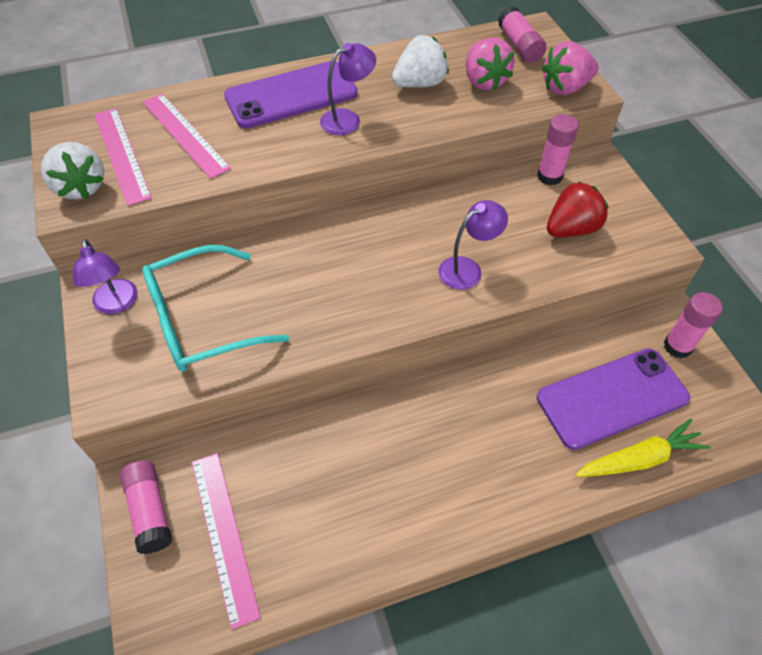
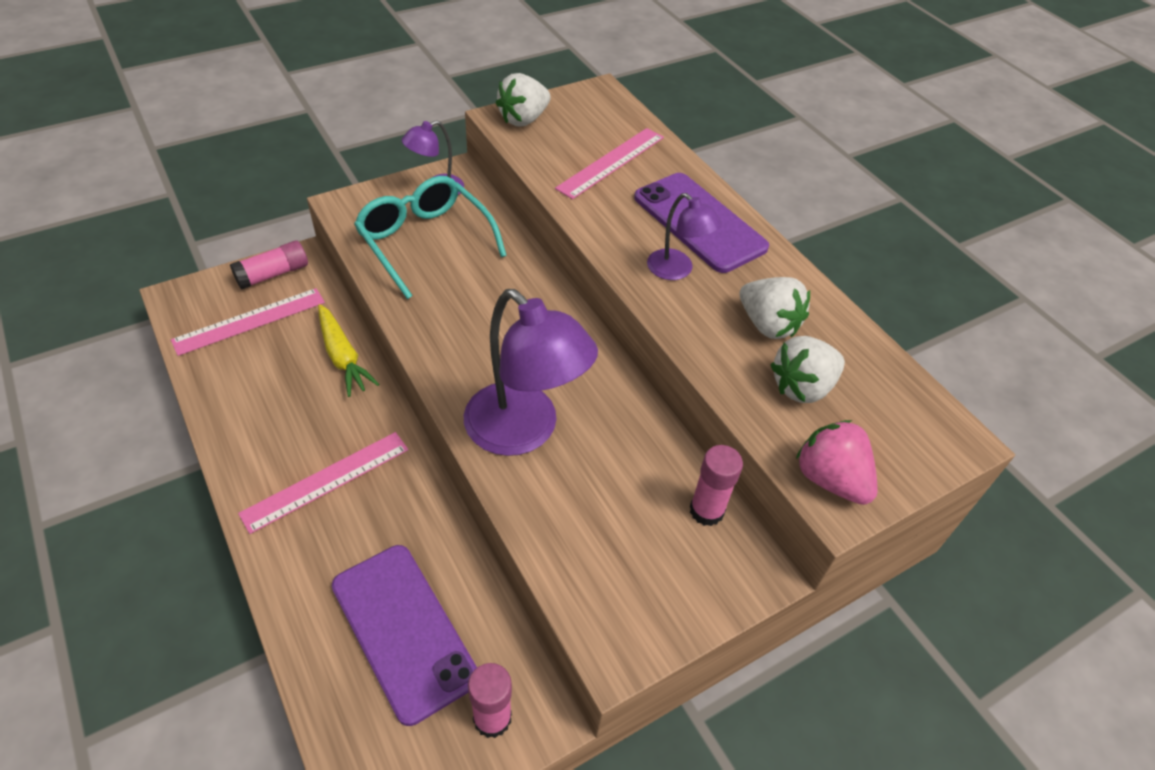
camera: 75 degrees right, 5 degrees down
(121, 154) = (571, 131): pink ruler -> pink ruler (326, 481)
(467, 269) = (524, 431): purple lamp -> purple lamp, size x1.88
(484, 81) = (802, 387): pink strawberry -> white strawberry
(519, 45) = (904, 422): pink glue stick -> none
(571, 229) = (614, 537): red strawberry -> none
(640, 458) = (321, 661): yellow carrot -> yellow carrot (343, 357)

